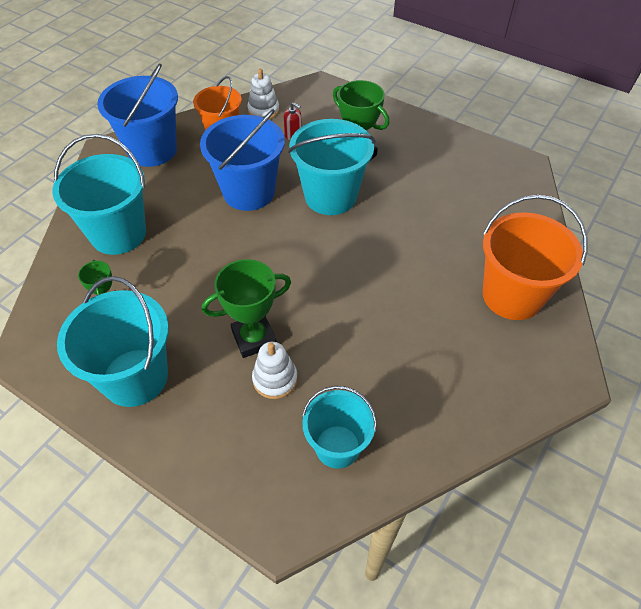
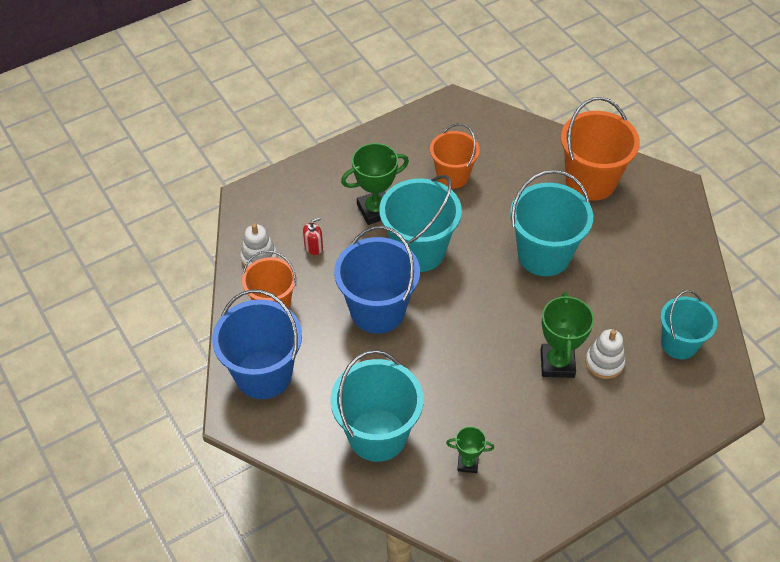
camera: 65 degrees left, 0 degrees up
(135, 377) = (561, 461): turquoise bucket -> turquoise bucket (544, 255)
(434, 190) = (452, 176): none -> orange bucket

